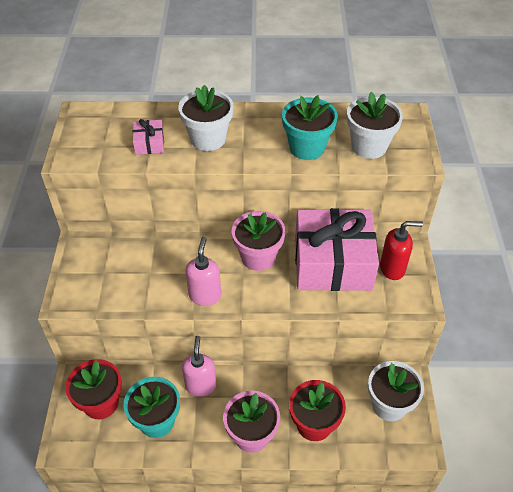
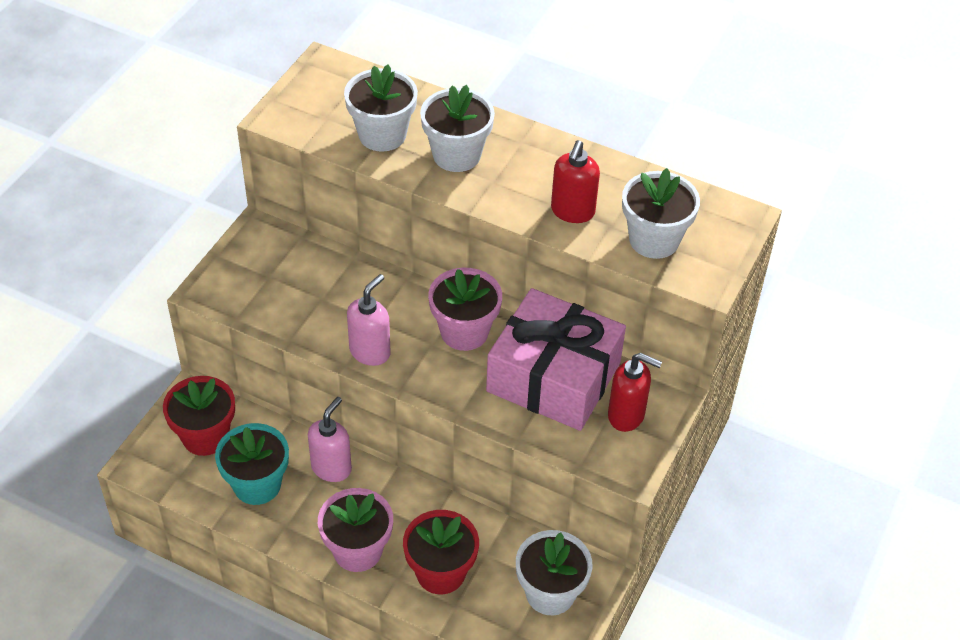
camera: 25 degrees right, 0 degrees up
(149, 143) = (382, 135): pink gift -> white flower pot
(307, 148) = (572, 212): turquoise flower pot -> red soap dispenser

